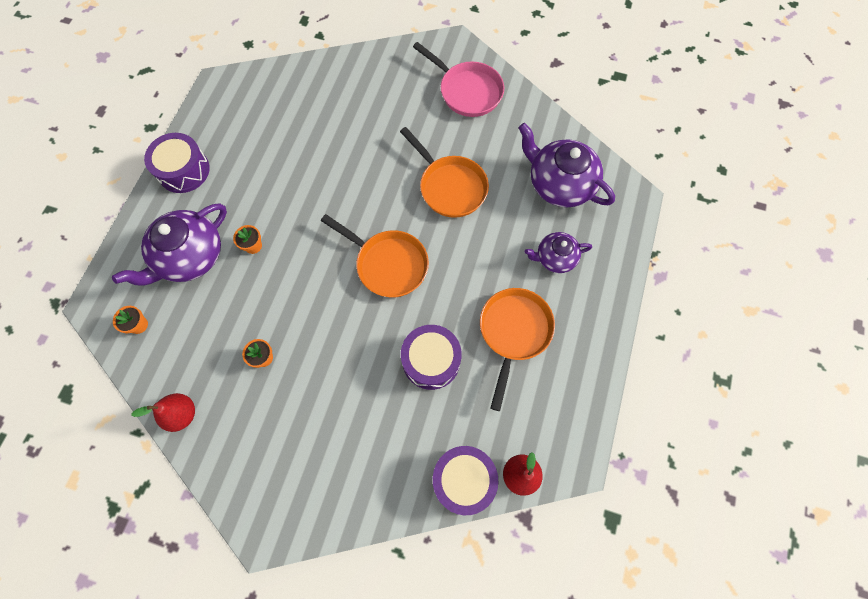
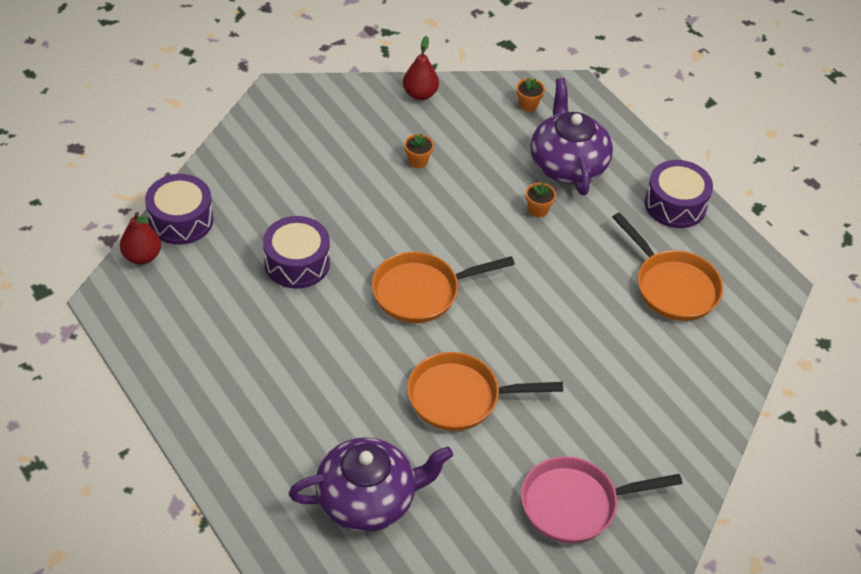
camera: 125 degrees right, 20 degrees down
(513, 332) = (256, 338): orange pan -> orange pan (672, 286)
(555, 258) = (291, 427): purple teapot -> none

